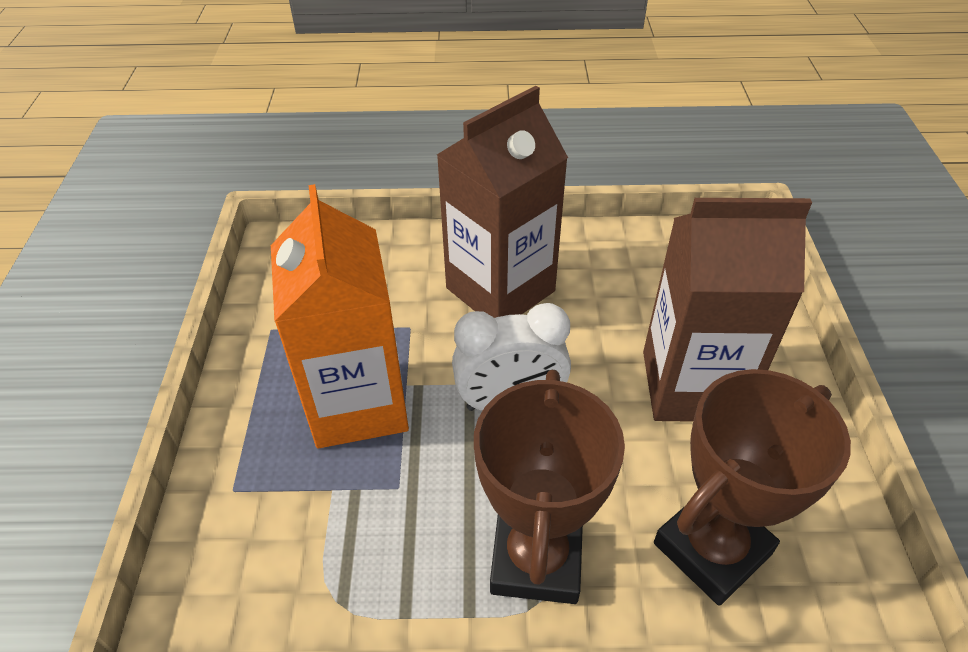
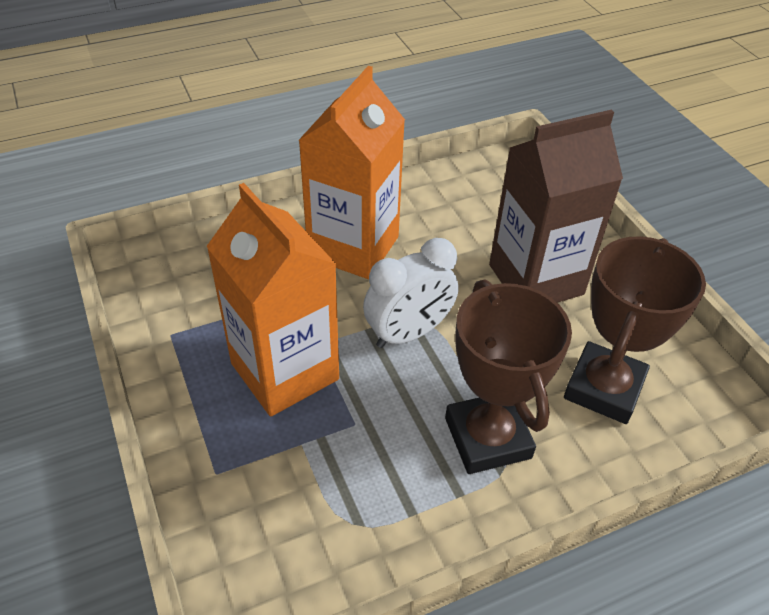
camera: 25 degrees left, 0 degrees up
(500, 289) = (353, 247): brown carton -> orange carton

